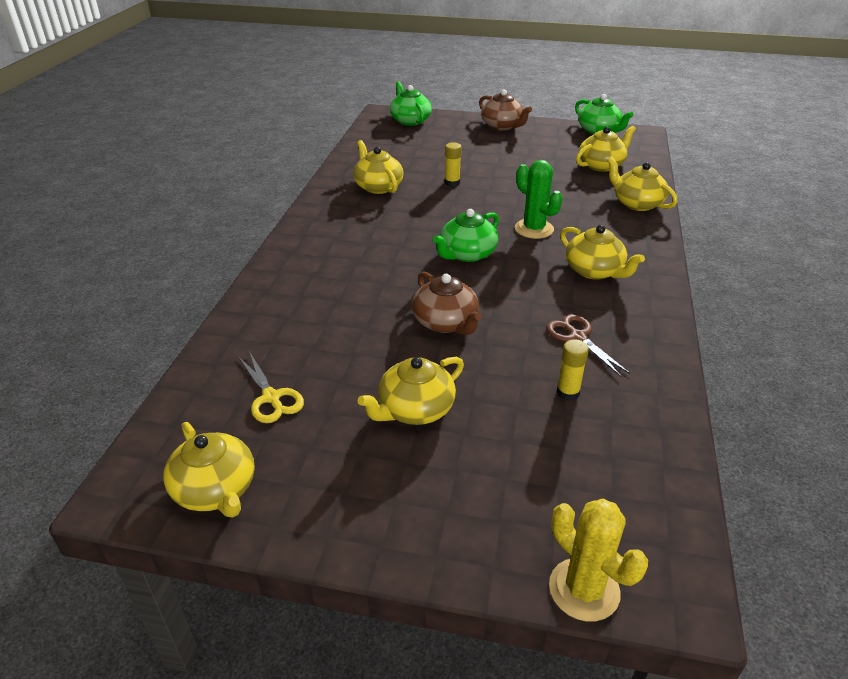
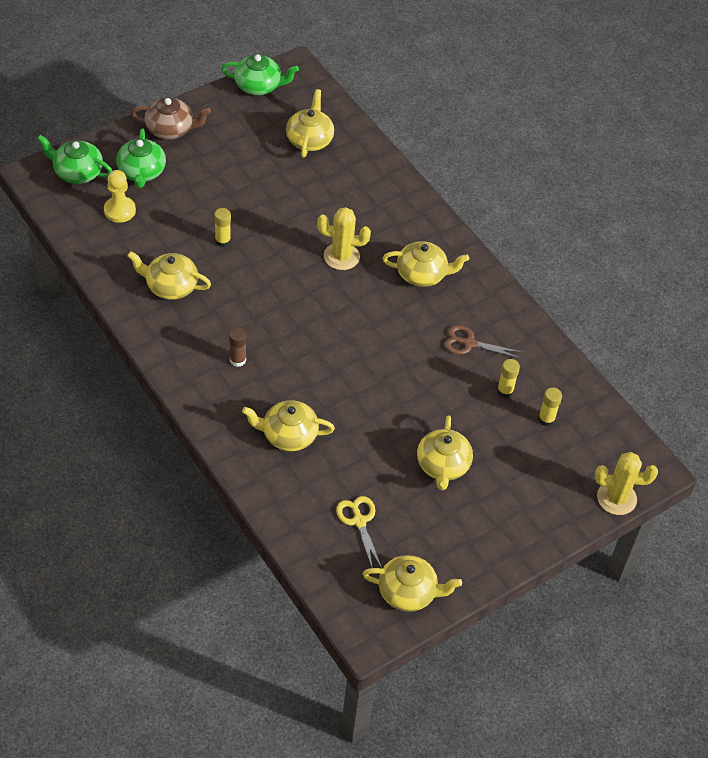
camera: 50 degrees left, 15 degrees up
(271, 398) = (359, 521): yellow scissors -> yellow scissors turned 120 degrees counterclockwise
(356, 242) = (237, 360): none -> brown glue stick
(407, 143) = (120, 210): none -> yellow pawn
(446, 322) = (385, 389): brown teapot -> none
(467, 254) = (326, 316): green teapot -> green teapot (141, 172)
(534, 229) = (341, 256): green cactus -> yellow cactus
(586, 445) = (546, 419): none -> yellow glue stick
(636, 203) = (380, 176): yellow teapot -> yellow teapot (288, 435)

